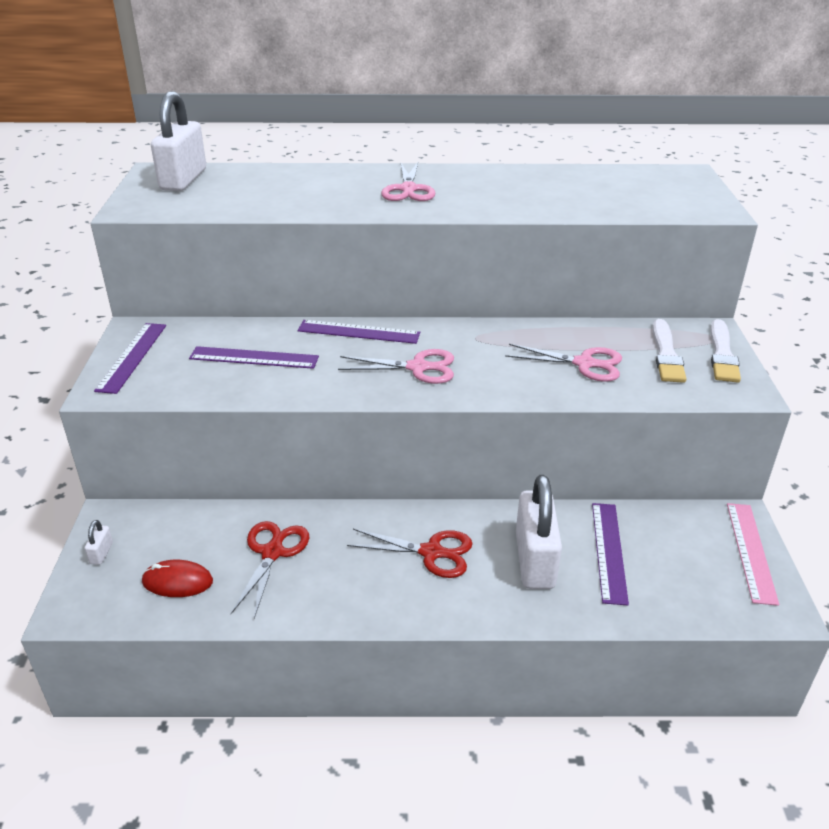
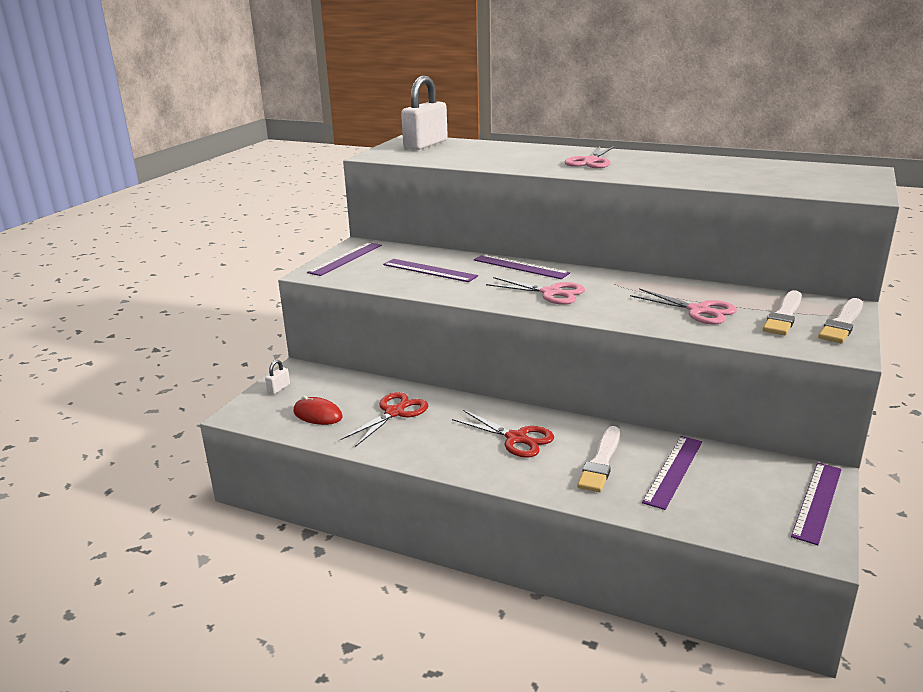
camera: 25 degrees right, 10 degrees down
(534, 560) = (601, 462): white padlock -> white brush
(751, 551) = (817, 501): pink ruler -> purple ruler

